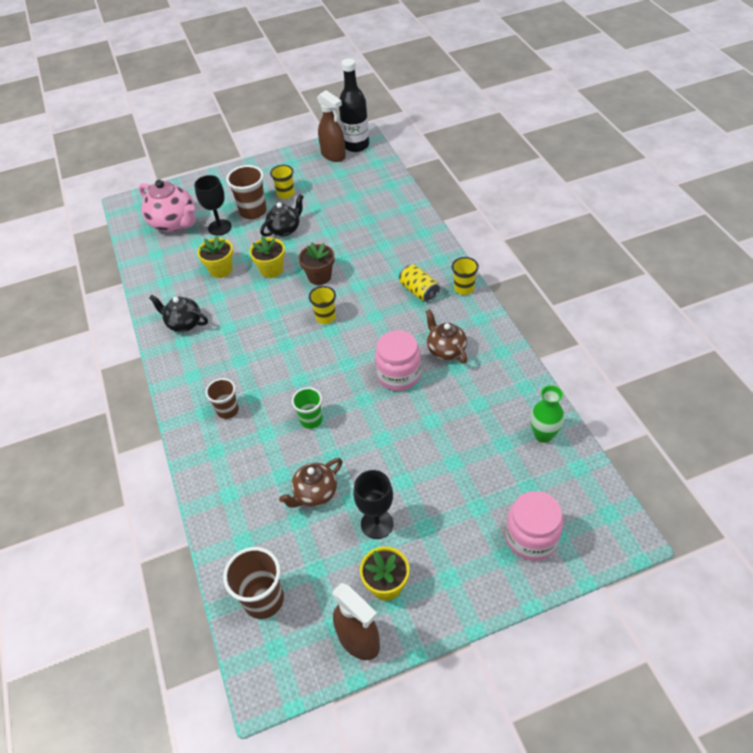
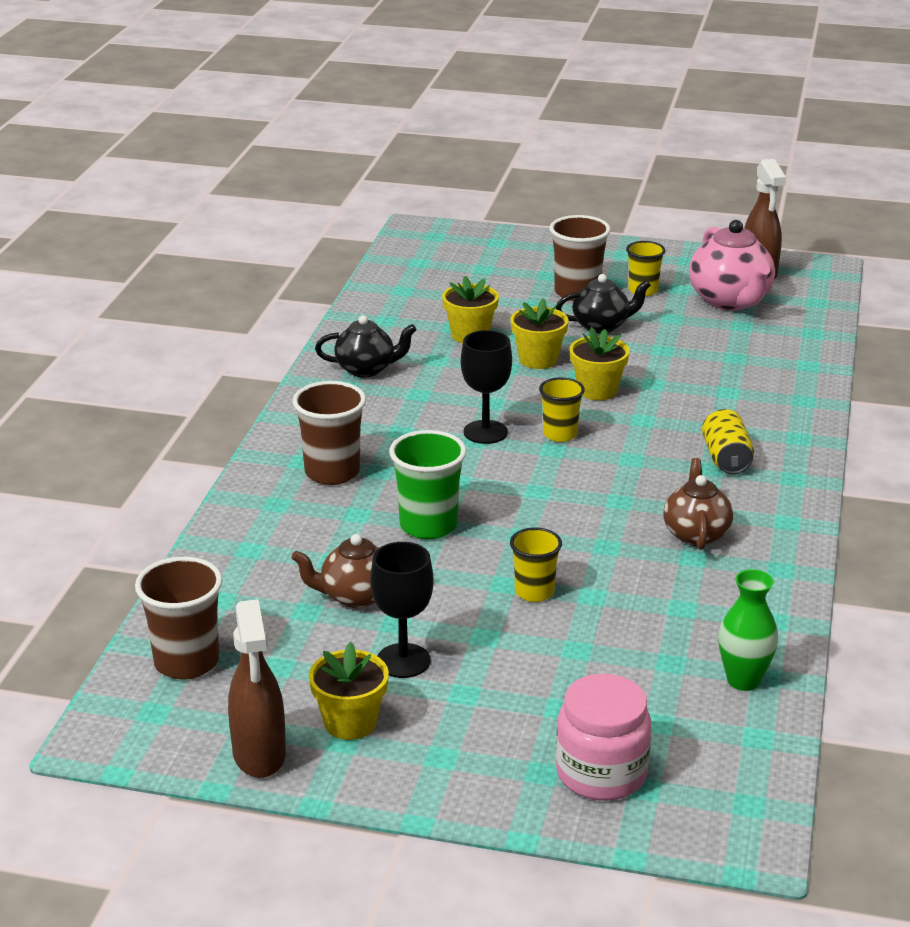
camera: 30 degrees right, 20 degrees down
(174, 223) = (458, 268): pink teapot -> pink teapot (730, 301)
(184, 323) = (366, 369): black teapot -> black teapot turned 120 degrees clockwise
(219, 227) = (514, 293): black goblet -> black goblet (485, 432)
(228, 410) = (332, 472): brown cup -> brown cup, size x1.55
(311, 420) = (428, 525): green cup -> green cup, size x1.55
(319, 276) = (597, 390): brown flower pot -> yellow flower pot
(356, 145) = (805, 274): black bottle -> none
(399, 375) = (598, 531): pink jar -> none
(464, 288) = (799, 481): yellow cup -> yellow cup (534, 592)

